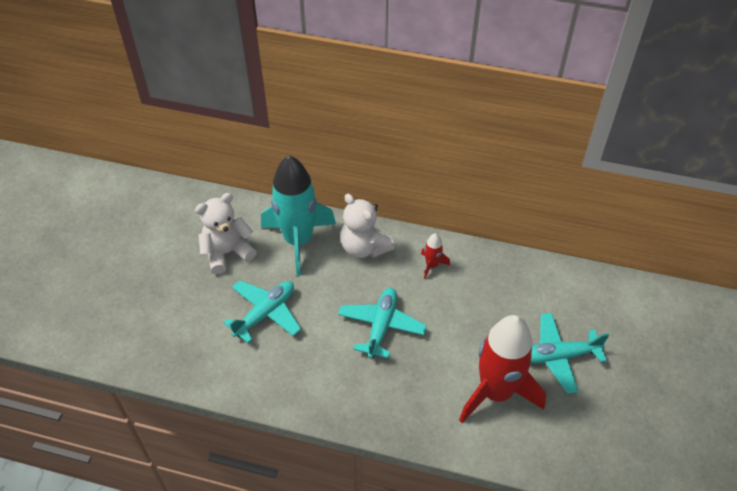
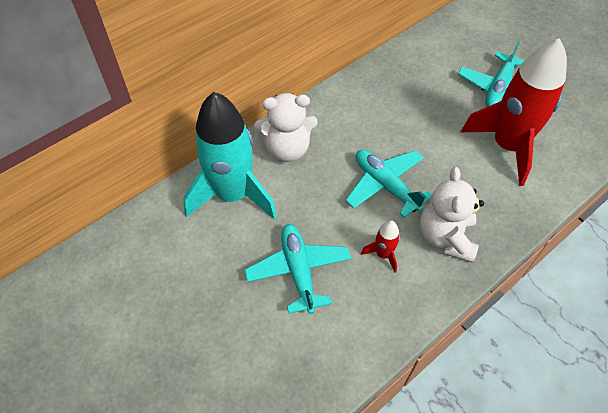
camera: 55 degrees left, 5 degrees up
(227, 252) = (192, 264): white teddy bear -> white teddy bear (446, 237)
(432, 265) = (348, 114): red rocket -> red rocket (383, 254)

